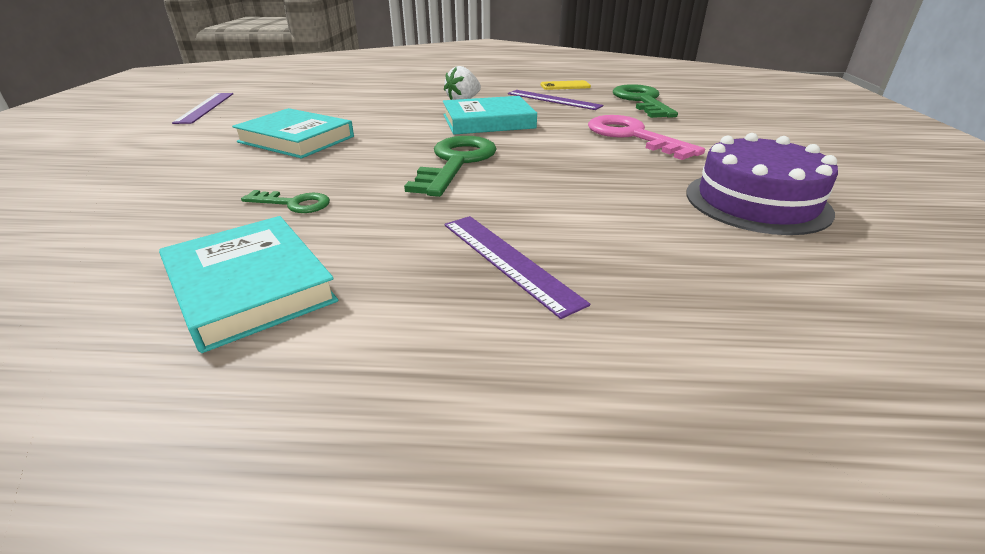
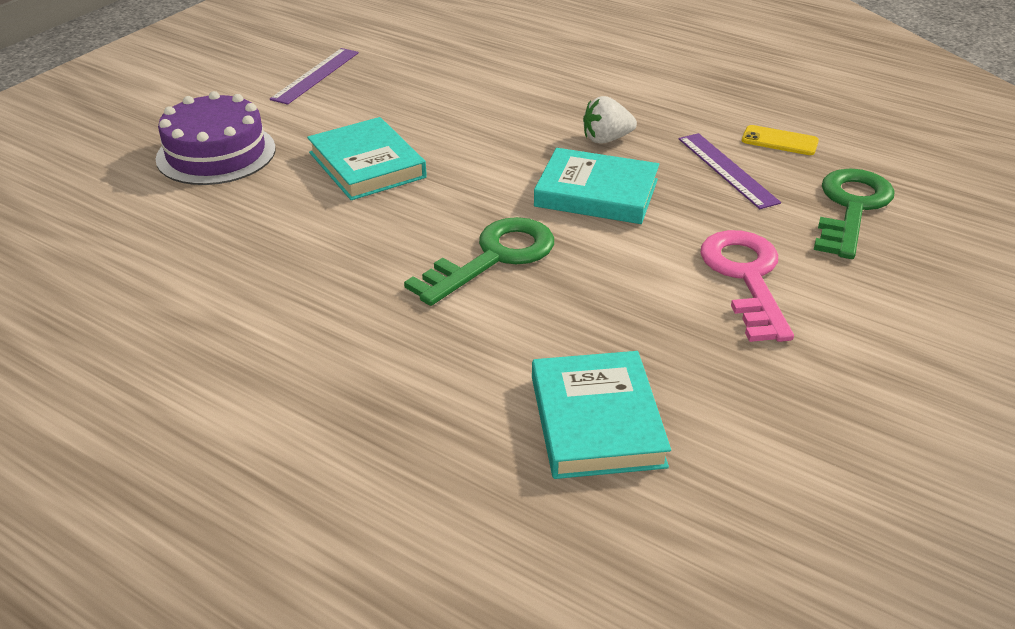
camera: 30 degrees right, 5 degrees up
(250, 286) = (212, 355): turquoise book -> turquoise book (596, 421)
(293, 203) = (301, 268): green key -> none
(508, 260) = (419, 409): purple ruler -> none
(756, 202) = (752, 435): purple cake -> purple cake (216, 153)

